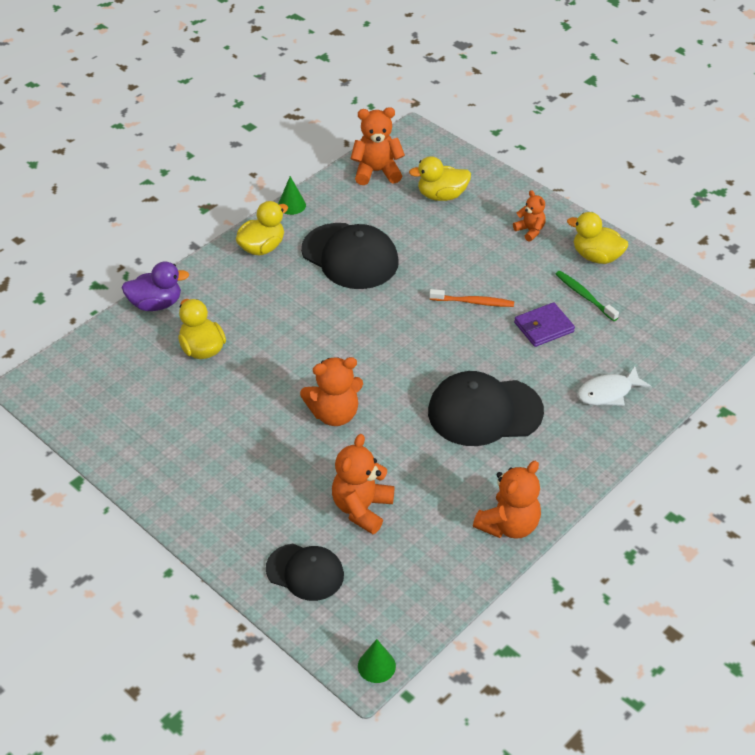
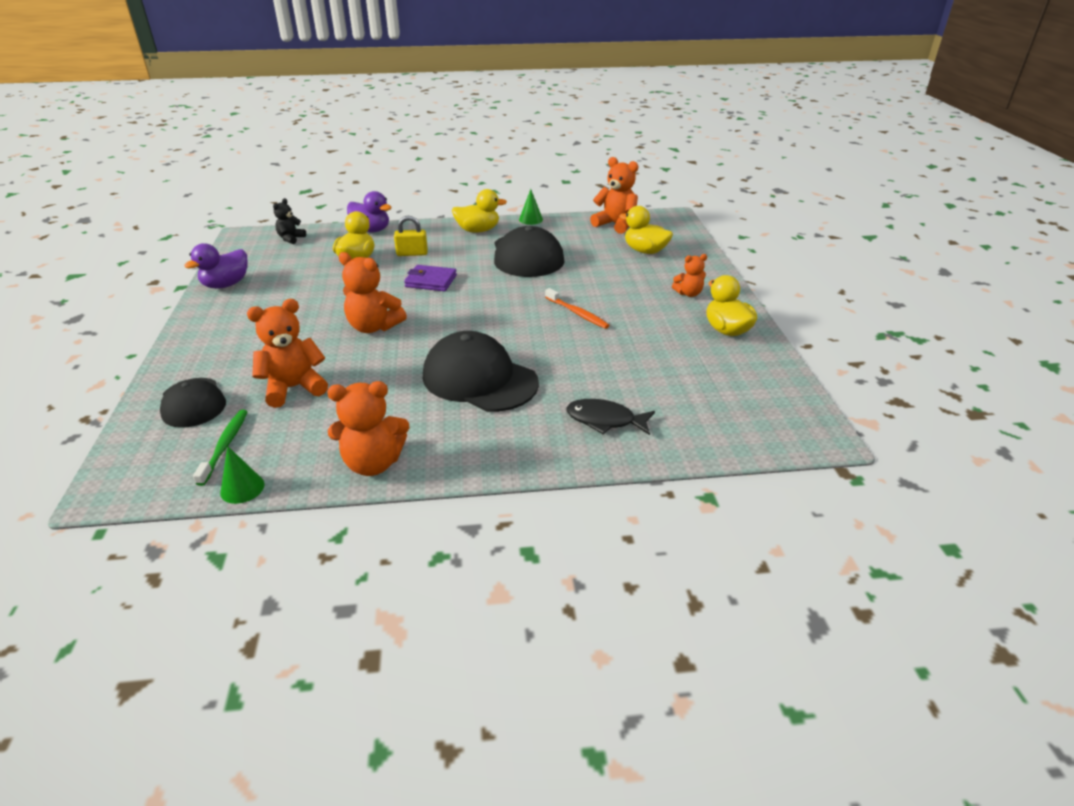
camera: 40 degrees right, 10 degrees down
(90, 361) = (291, 239): none -> black teddy bear
(124, 452) = (226, 284): none -> purple duck
(243, 312) = (412, 253): none -> yellow padlock
(376, 666) = (118, 494): green cone -> green cone (242, 488)
(530, 231) = (688, 293): orange teddy bear -> orange teddy bear turned 75 degrees clockwise
(543, 327) = (612, 352): purple wallet -> purple wallet (431, 281)
(584, 296) = (679, 349): green toothbrush -> green toothbrush (225, 446)
(608, 392) = (605, 420): white fish -> black fish

